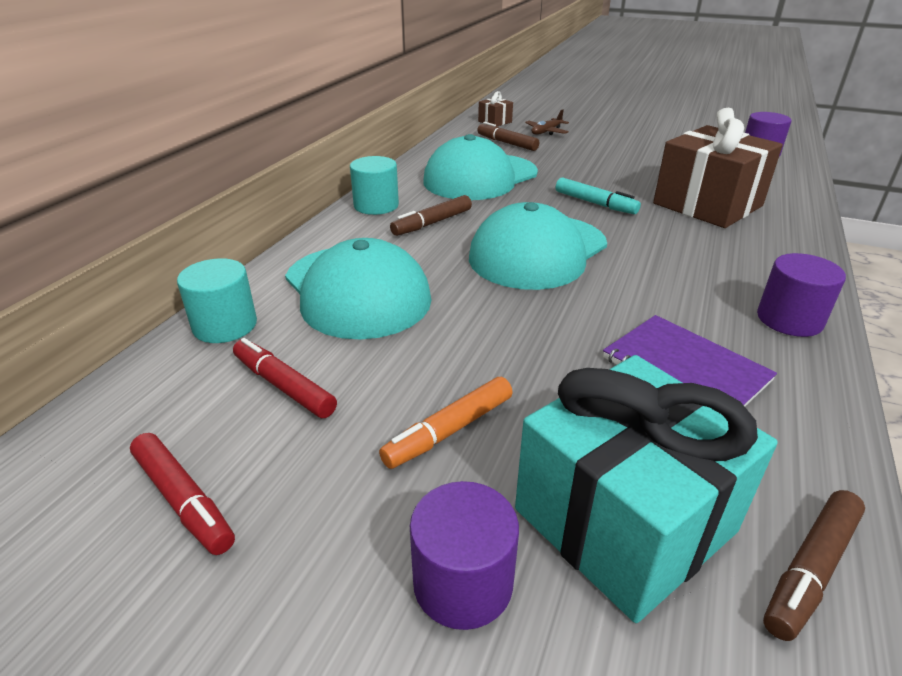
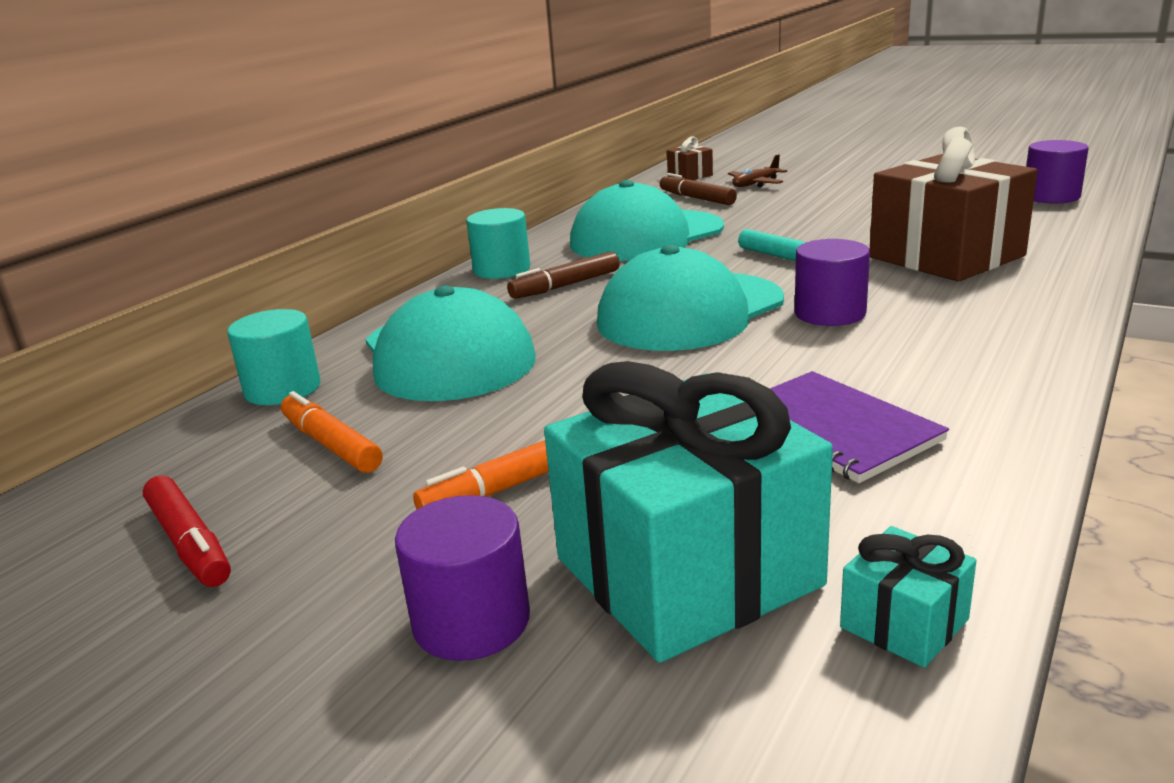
camera: 10 degrees right, 10 degrees down
(284, 386) = (331, 444): red marker -> orange marker
(789, 319) = (1002, 378): purple cylinder -> purple cylinder (830, 313)
(810, 570) = (904, 623): brown marker -> turquoise gift

